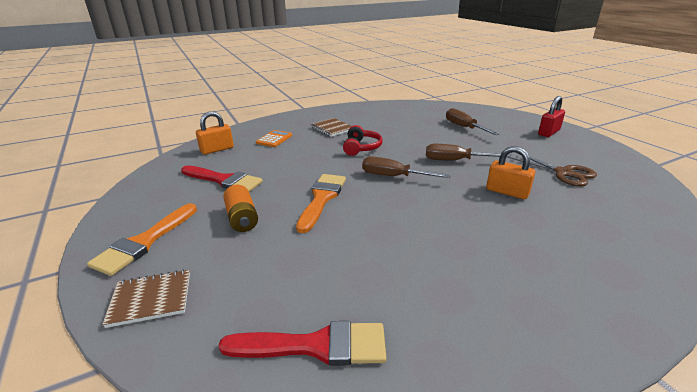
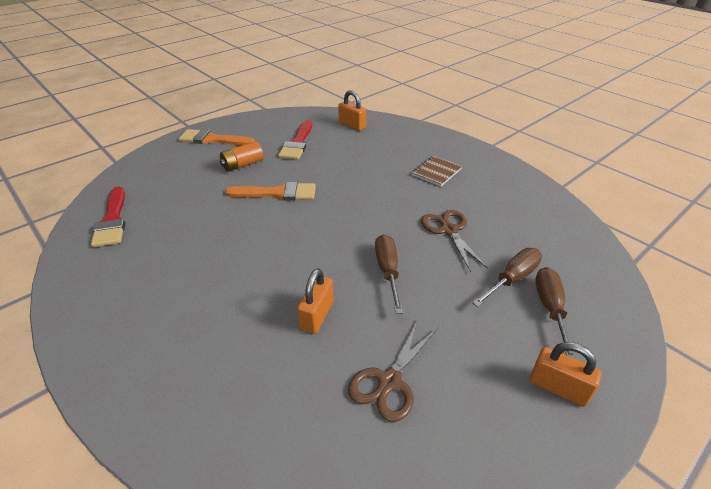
camera: 75 degrees right, 10 degrees up
(151, 299) = (159, 158): brown notebook -> none
(274, 139) = (388, 145): orange calculator -> none
(361, 148) = (393, 198): red headphones -> none
(393, 176) = (330, 227): brown screwdriver -> brown screwdriver (550, 308)
(411, 135) = (449, 230): none -> brown scissors
(549, 132) = (558, 387): red padlock -> orange padlock

